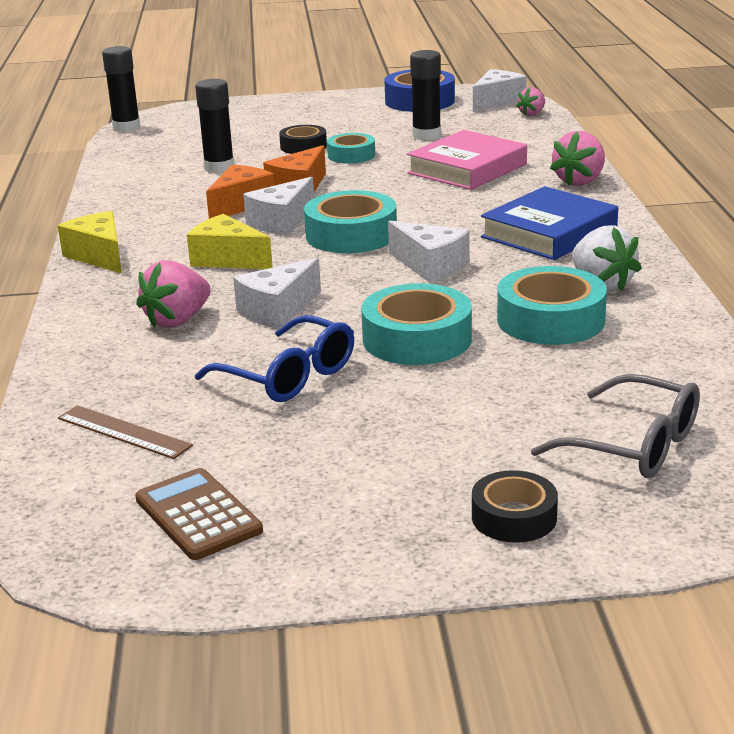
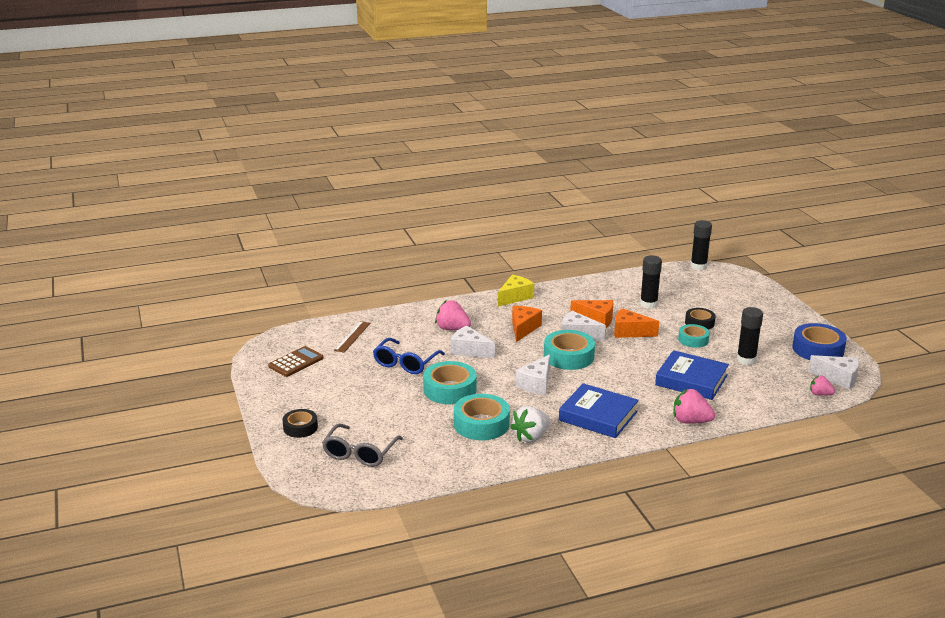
camera: 75 degrees right, 0 degrees up
(227, 259) = (523, 328): yellow cheese -> orange cheese
(467, 169) = (691, 380): pink book -> blue book

